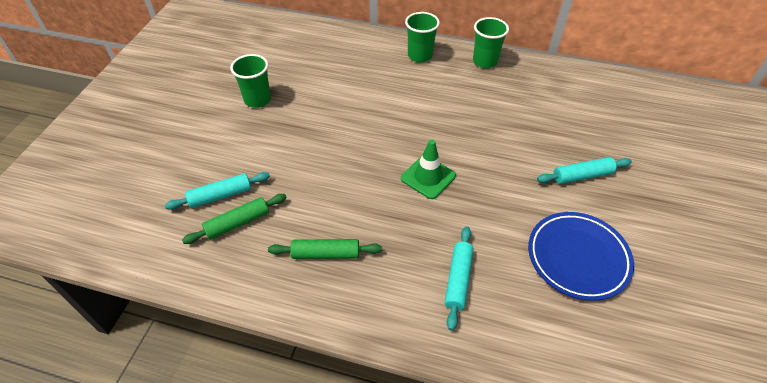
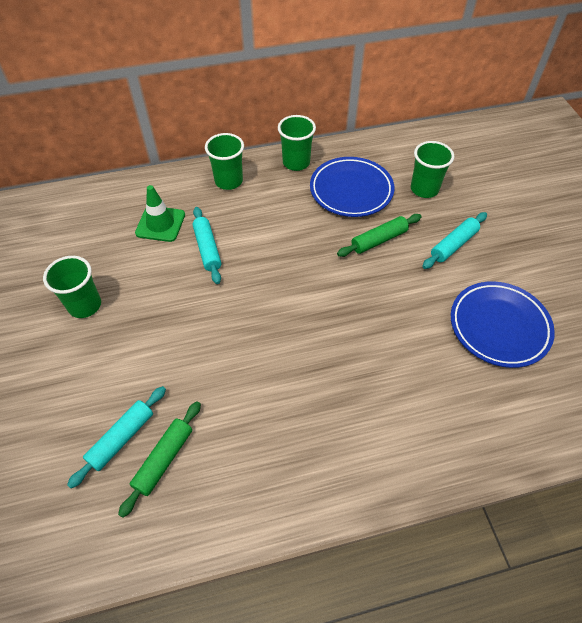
camera: 30 degrees left, 5 degrees up
(326, 254) = (280, 443): green rolling pin -> green rolling pin (379, 240)
(428, 177) = (323, 310): green traffic cone -> green traffic cone (160, 224)
(458, 280) = (418, 402): turquoise rolling pin -> turquoise rolling pin (207, 249)
(517, 98) = (351, 190): none -> blue plate
(586, 122) = (424, 189): none -> green cup

